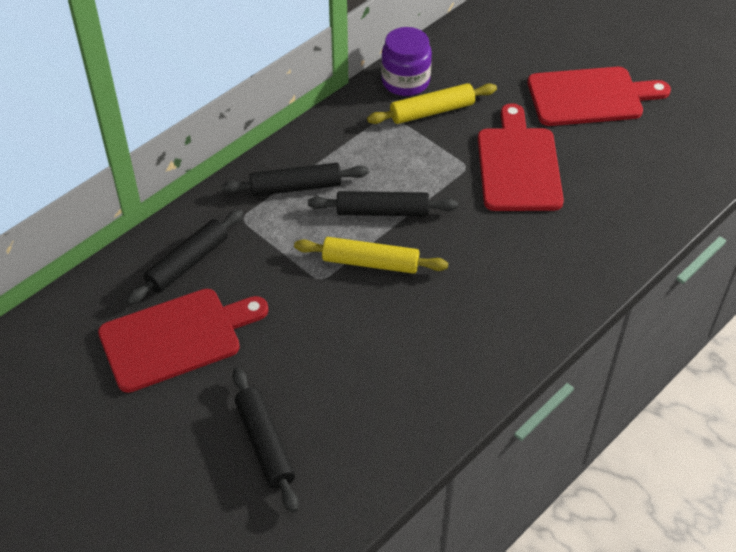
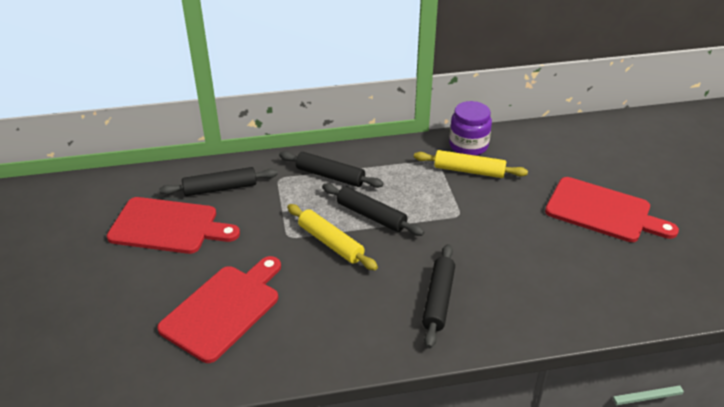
camera: 35 degrees right, 10 degrees down
(265, 444) = (149, 316): black rolling pin -> black rolling pin (438, 300)
(518, 165) = (499, 231): red cutting board -> red cutting board (223, 309)

